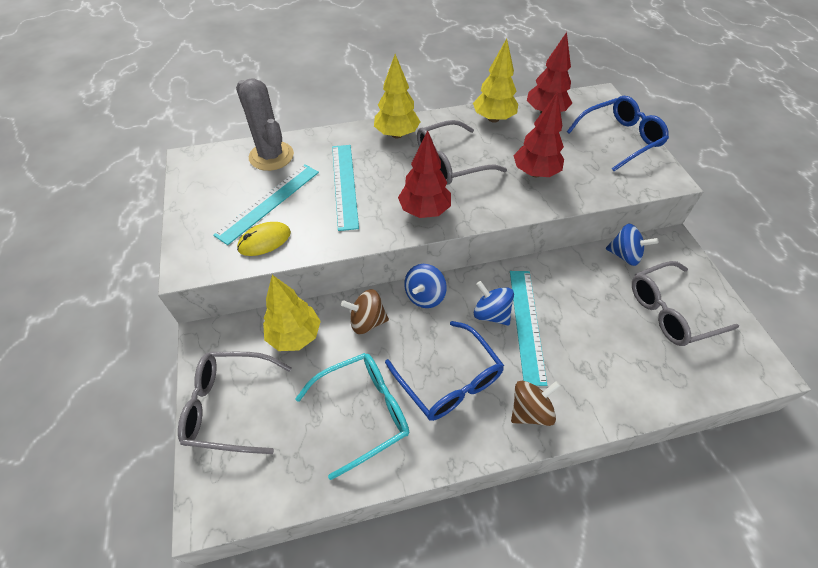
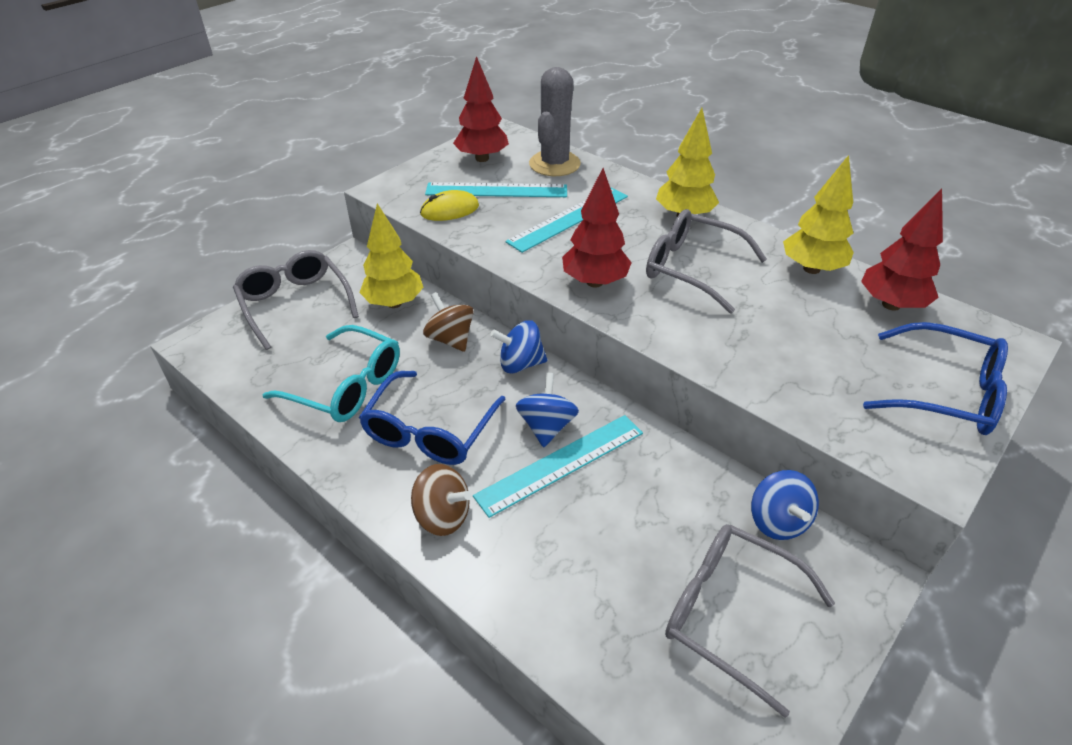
camera: 55 degrees right, 10 degrees down
(264, 241) = (449, 210): yellow mouse -> yellow mouse turned 45 degrees counterclockwise
(535, 173) = (762, 338): red tree -> red tree (482, 158)

